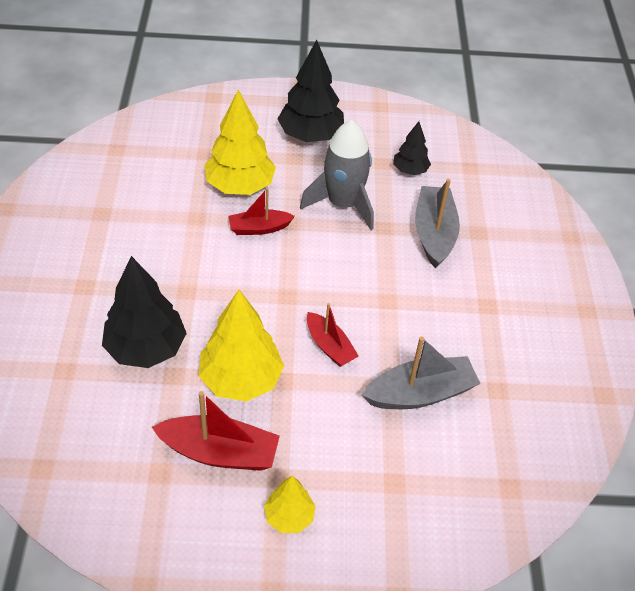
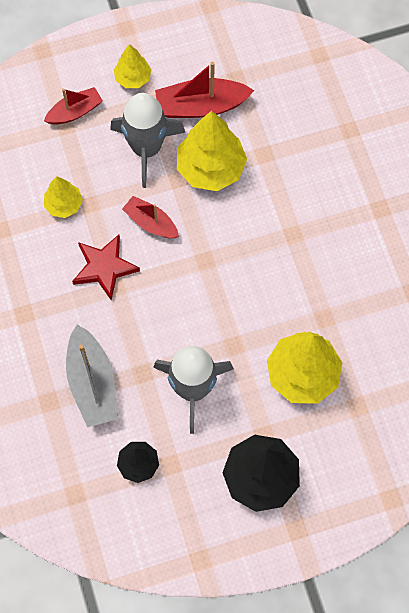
camera: 165 degrees right, 20 degrees up
(146, 348) = (297, 169): black tree -> none
(259, 228) = (261, 327): red boat -> red boat (75, 112)
(305, 424) = (146, 149): none -> grey rocket
(393, 320) = (104, 267): none -> red star
(420, 393) = (64, 205): grey boat -> yellow tree

